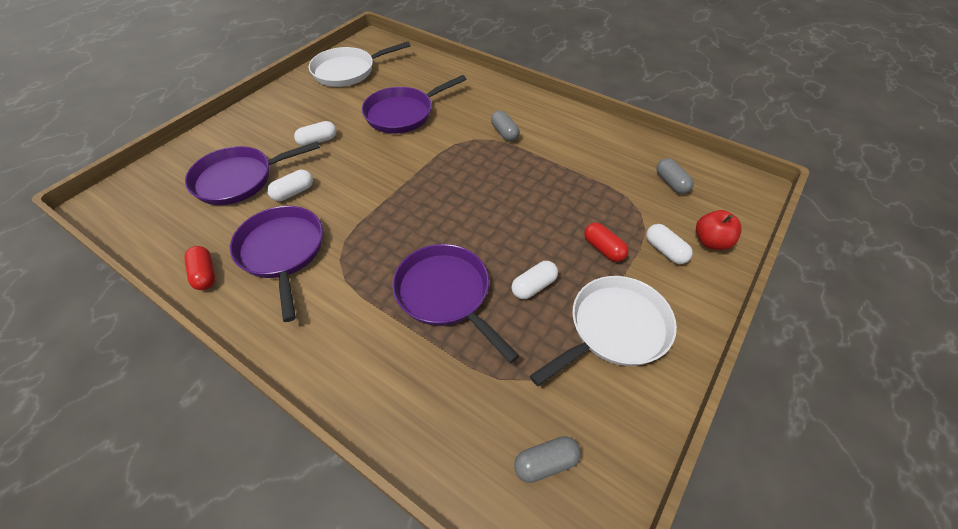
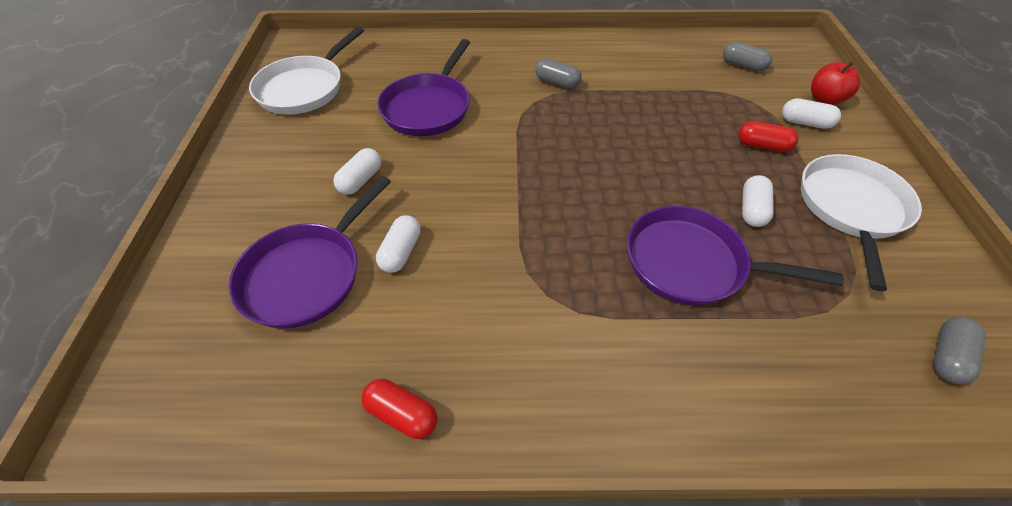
camera: 35 degrees left, 0 degrees up
(282, 252) = (470, 326): purple pan -> none

